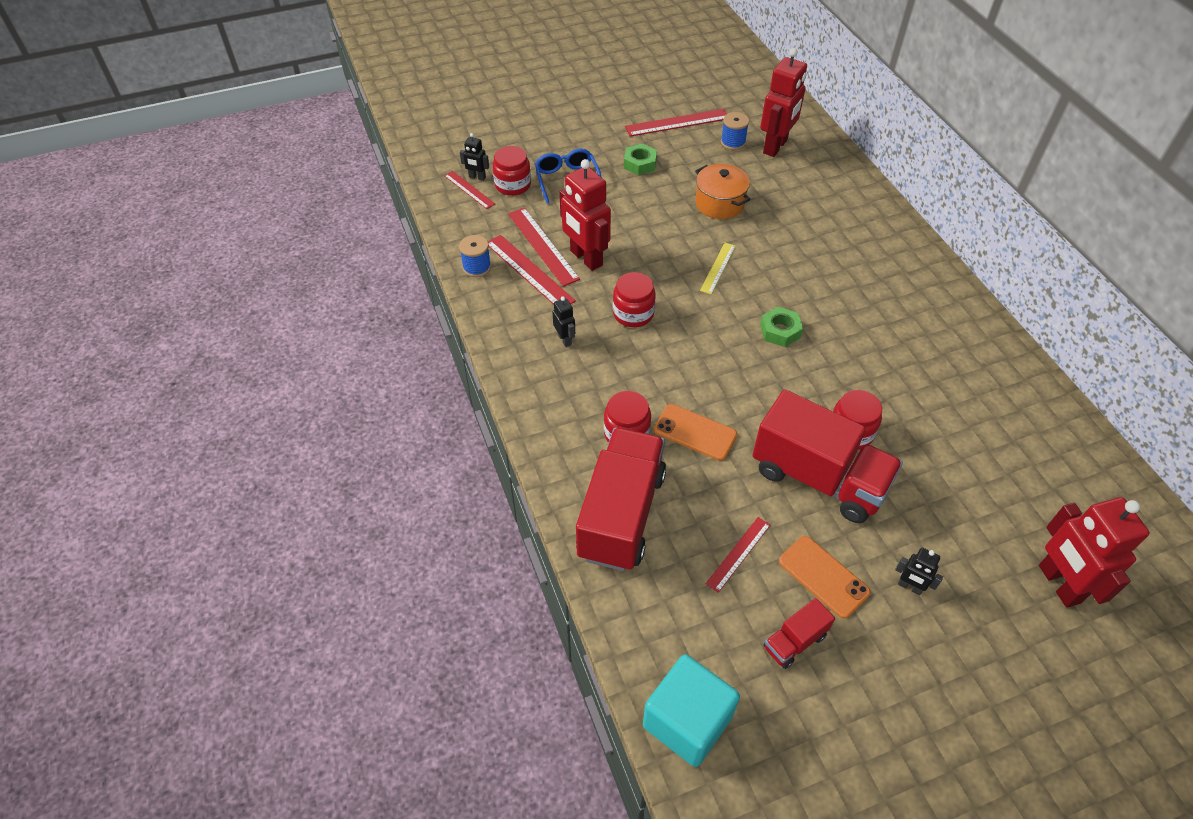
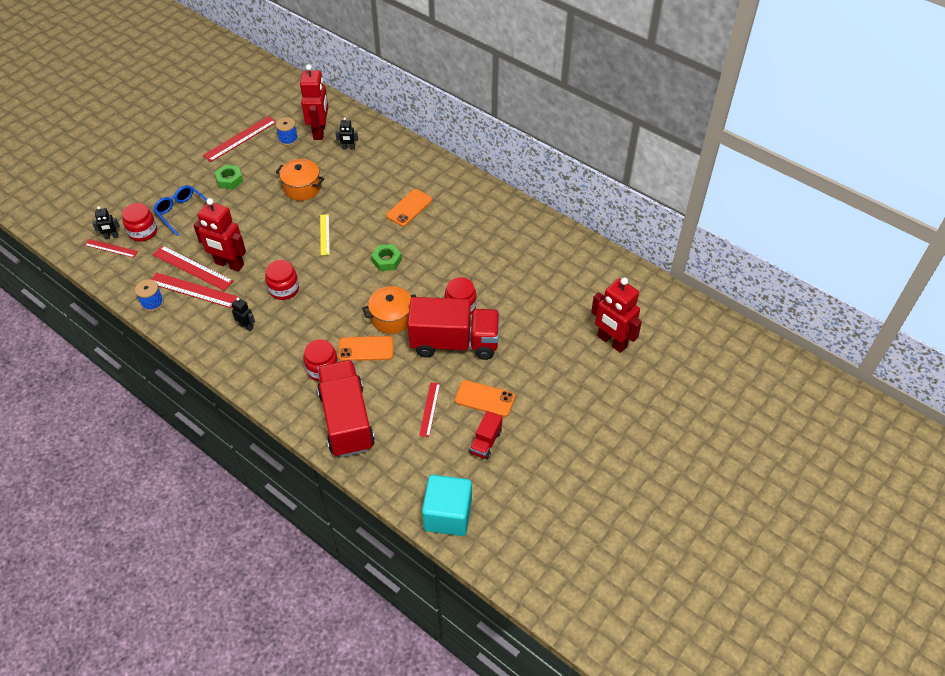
camera: 30 degrees left, 0 degrees up
(749, 407) = (392, 318): none -> orange pot
(843, 277) = (409, 208): none -> orange phone
(909, 587) = (534, 381): black robot -> black robot (348, 148)

